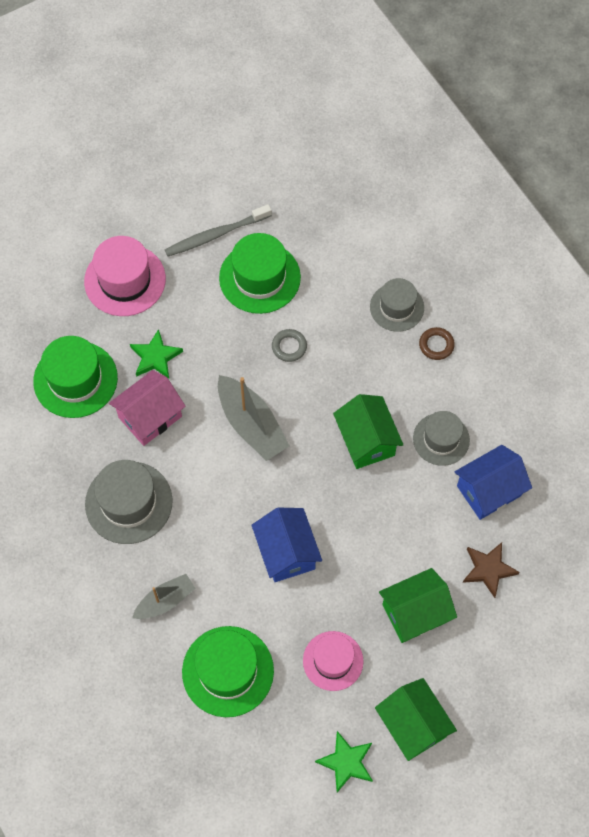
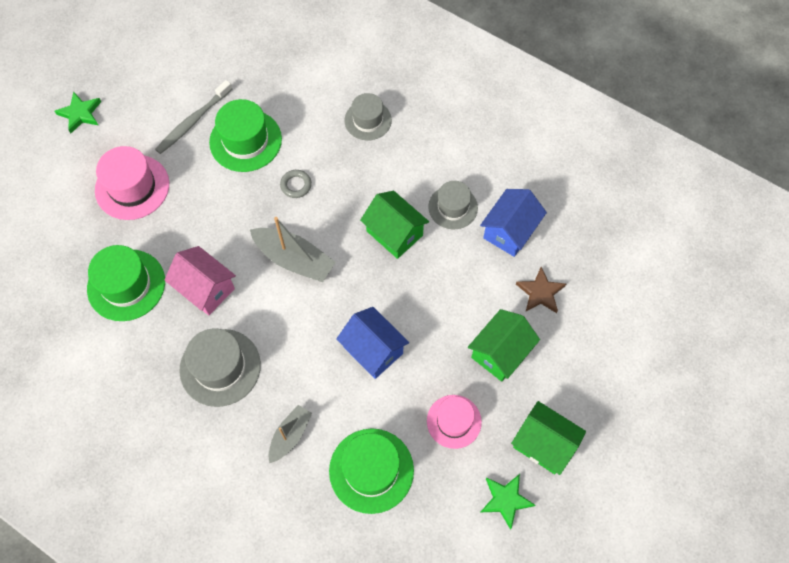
camera: 25 degrees left, 0 degrees up
(150, 417) = (205, 289): pink house -> pink house turned 75 degrees counterclockwise
(155, 357) = (187, 238): green star -> green star (80, 114)
(436, 345) = (413, 137): brown ring -> none

